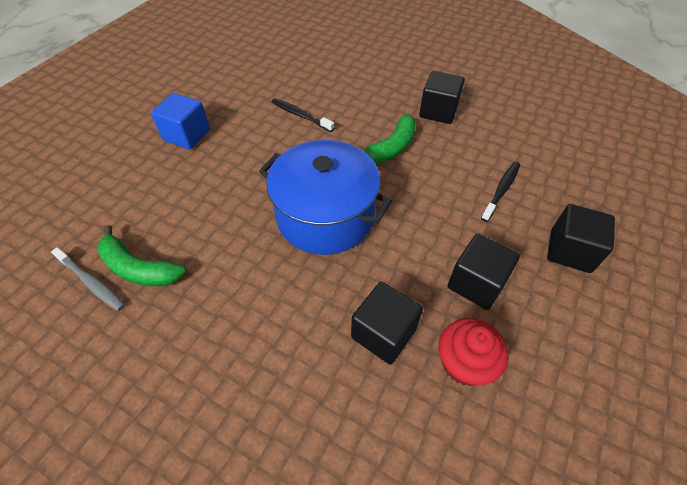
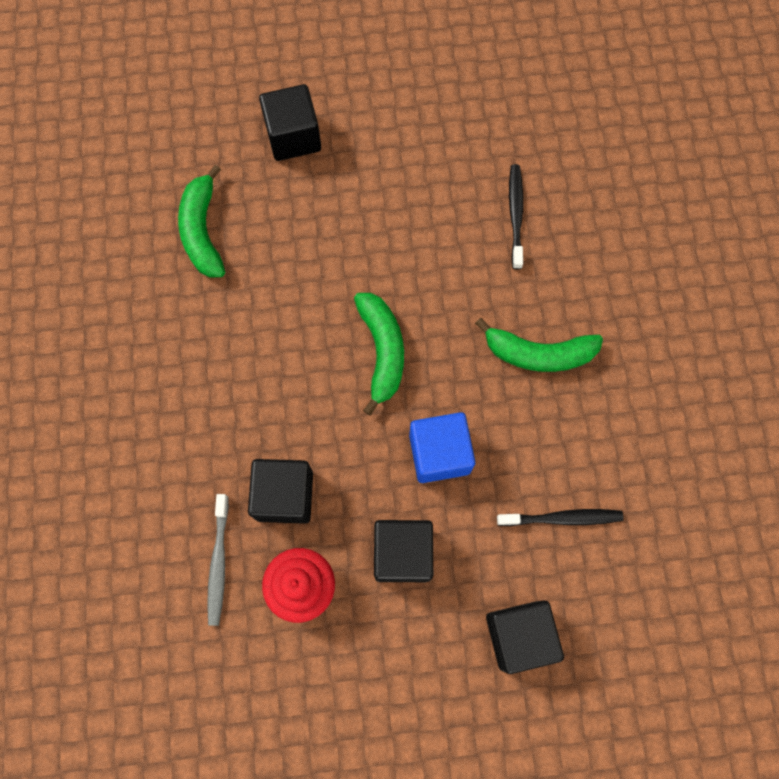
camera: 55 degrees right, 20 degrees up
(92, 283) = (163, 207): grey toothbrush -> grey toothbrush (218, 563)
(187, 135) = (389, 123): blue cube -> blue cube (439, 453)
(325, 216) = (382, 351): blue pot -> green banana
(438, 111) = (654, 370): black cube -> black cube (293, 137)

